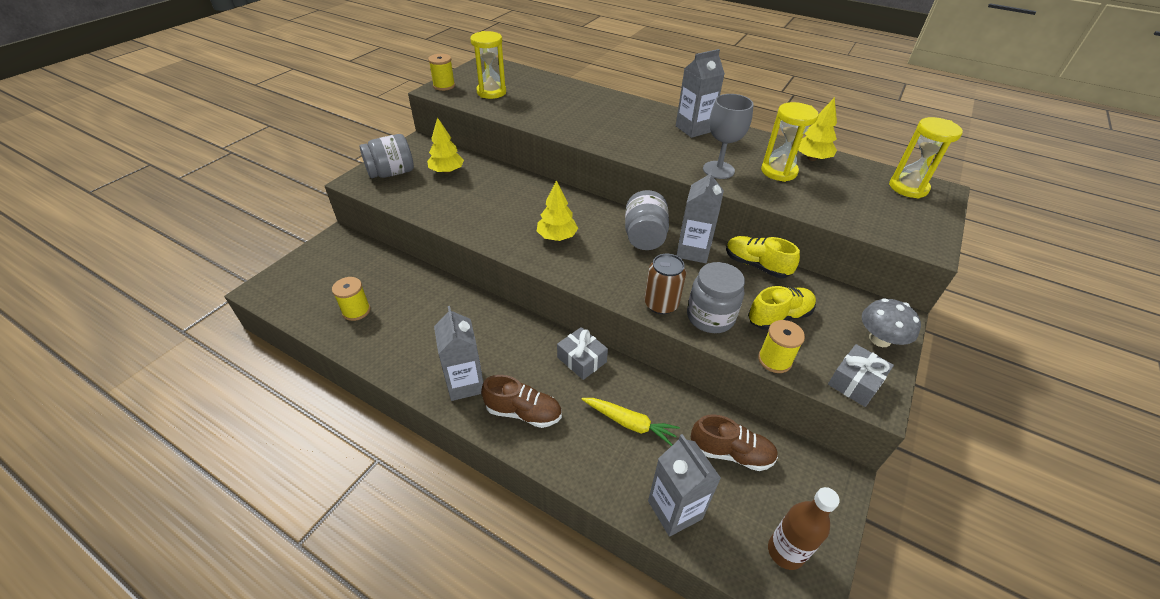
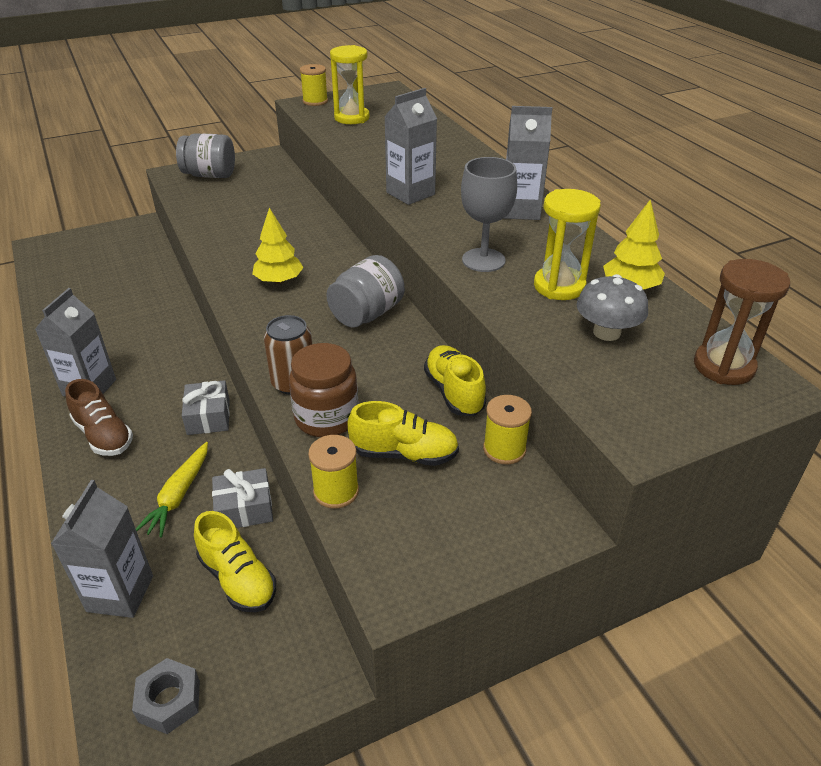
camera: 35 degrees right, 5 degrees down
(356, 311) = (82, 290): yellow spool -> yellow spool (504, 449)
(447, 171) = (258, 188): yellow tree -> none
(629, 423) = (179, 495): yellow carrot -> yellow carrot turned 45 degrees clockwise
(693, 251) = (400, 348): grey carton -> grey carton (410, 193)
(710, 317) = (326, 418): grey jar -> brown jar
(731, 453) = (238, 579): brown shoe -> yellow shoe
(785, 551) = (169, 701): brown bottle -> grey nut
(855, 382) = (397, 562): grey gift -> grey gift (244, 509)
(880, 339) = (497, 537): grey mushroom -> grey mushroom (606, 332)
(908, 188) = (723, 366): yellow hourglass -> brown hourglass

